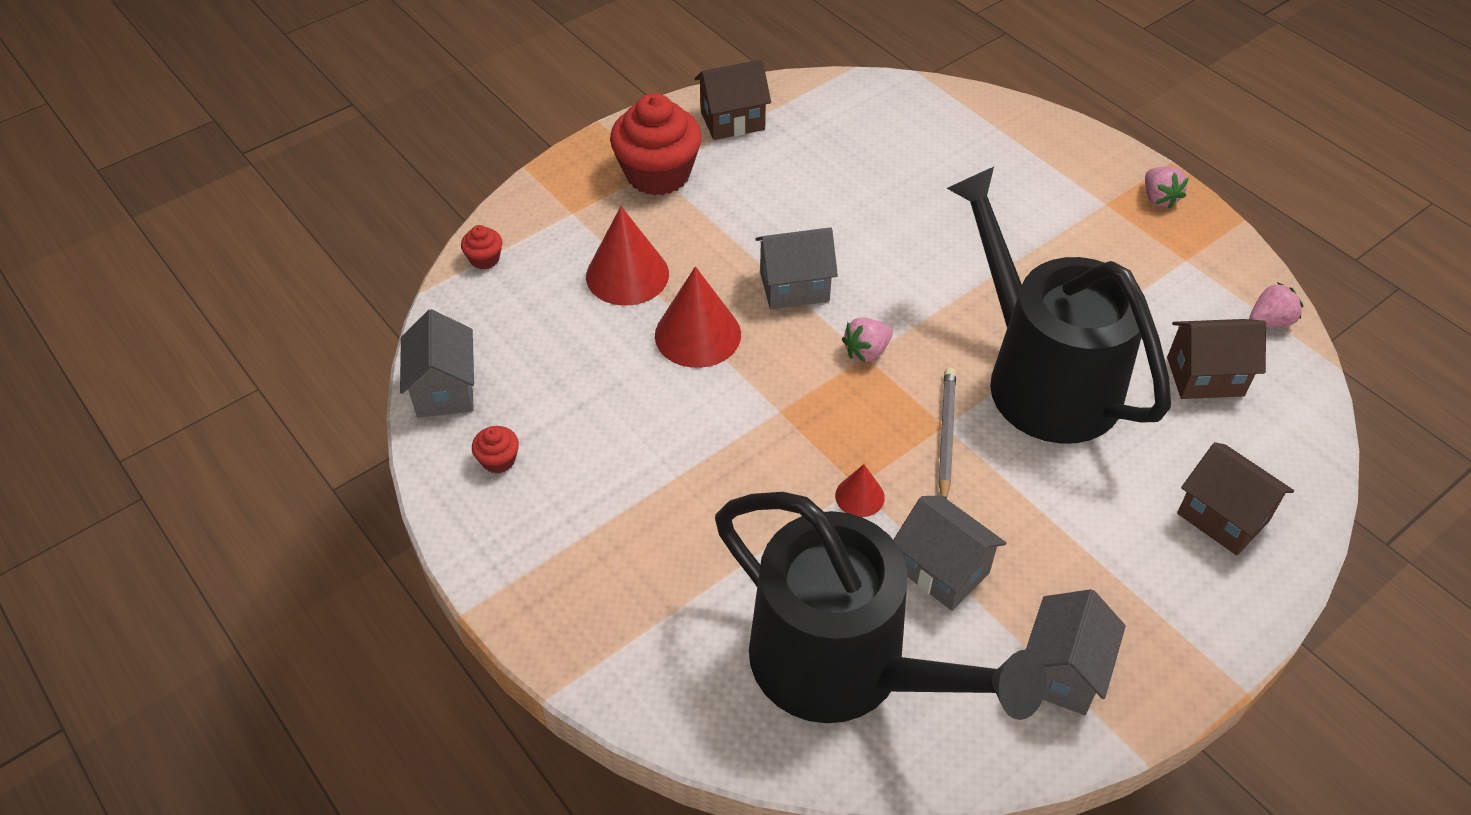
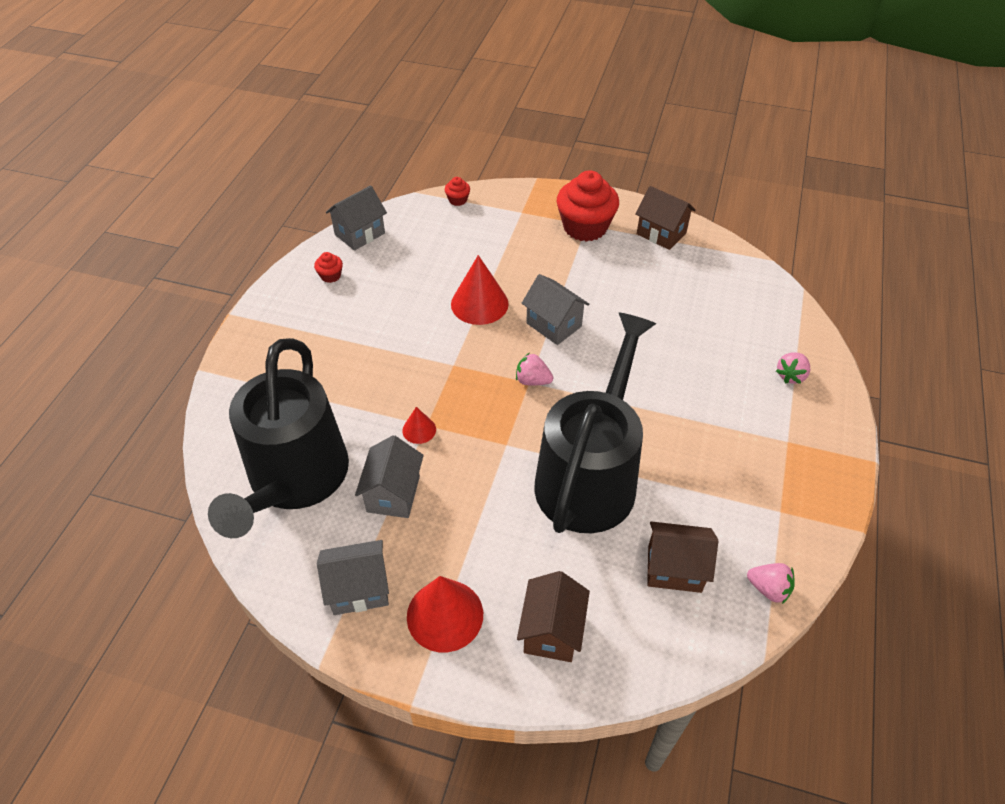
camera: 55 degrees right, 0 degrees up
(627, 275) = (497, 255): red cone -> red cone (445, 615)
(946, 434) = (499, 448): grey pencil -> none
(1159, 198) = (827, 469): pink strawberry -> pink strawberry (791, 376)
(1205, 377) = (674, 569): brown house -> brown house turned 45 degrees counterclockwise

